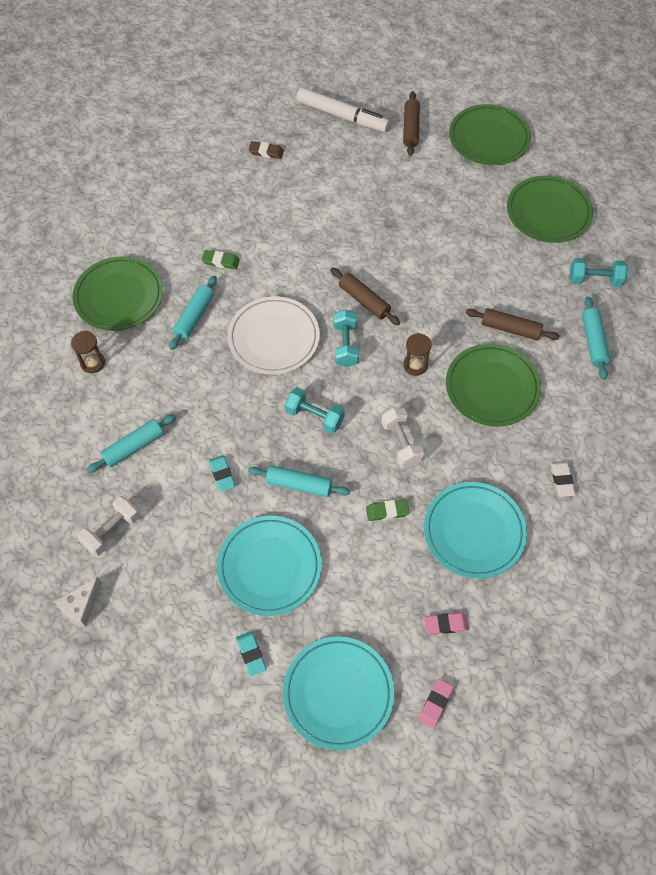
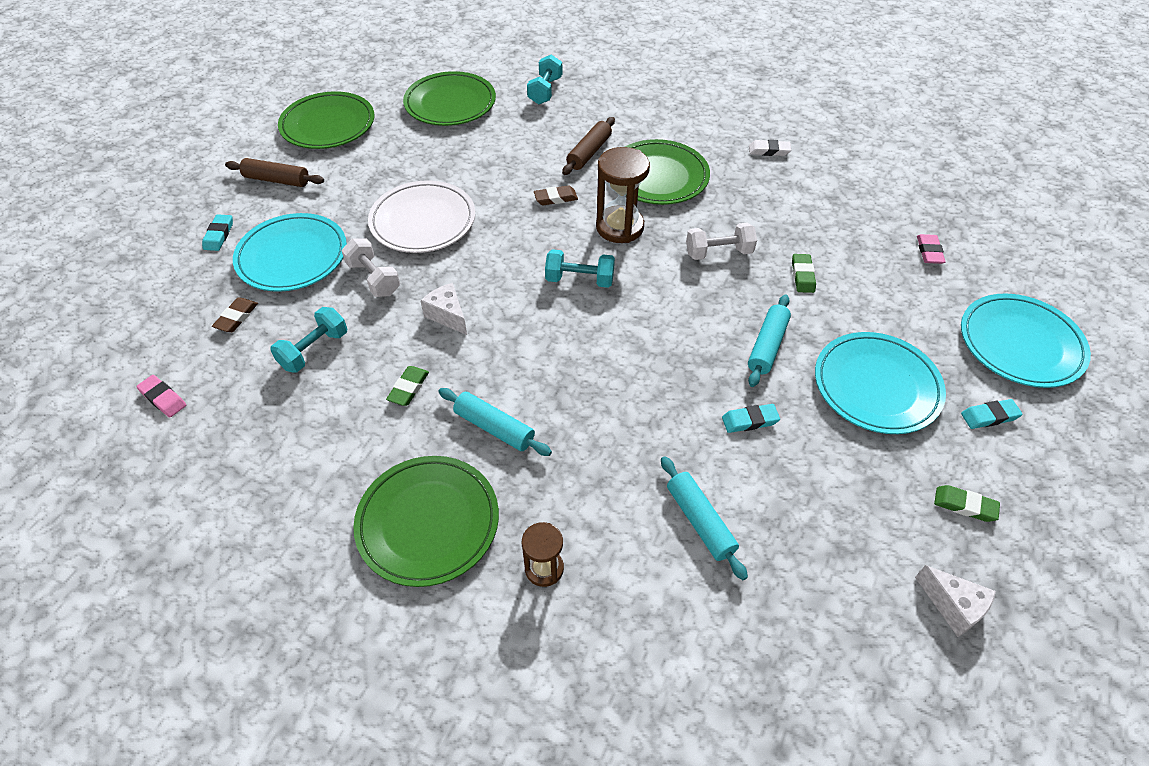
camera: 80 degrees left, 10 degrees down
(112, 531) = (834, 559): white dumbbell -> white dumbbell (374, 279)
(163, 624) = (964, 505): none -> green eraser
(273, 338) = (552, 345): white plate -> white plate (423, 221)
(291, 268) = (447, 315): none -> white cheese
(314, 416) = (675, 320): turquoise dumbbell -> turquoise dumbbell (314, 350)
(342, 116) = (219, 235): white marker -> turquoise eraser
(364, 300) = (520, 255): brown rolling pin -> none
(415, 365) = (619, 227): brown hourglass -> brown hourglass, size x1.71
(435, 704) = (1015, 272): pink eraser -> pink eraser (163, 398)
(440, 313) = (556, 198): none -> brown eraser
(474, 532) = (825, 216): turquoise plate -> turquoise plate (292, 257)
(593, 341) = (617, 104): turquoise rolling pin -> none

